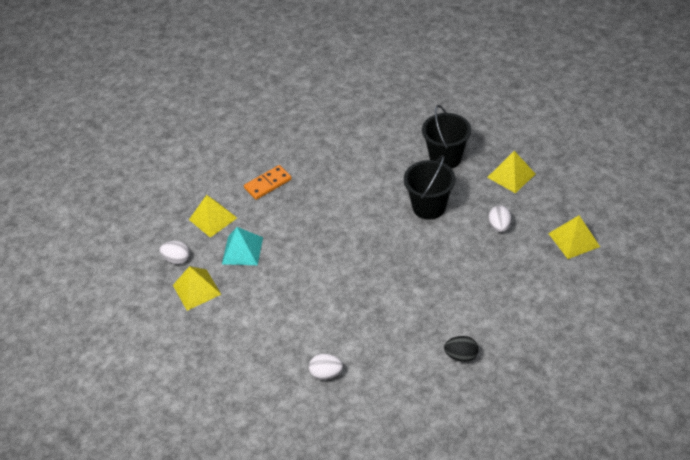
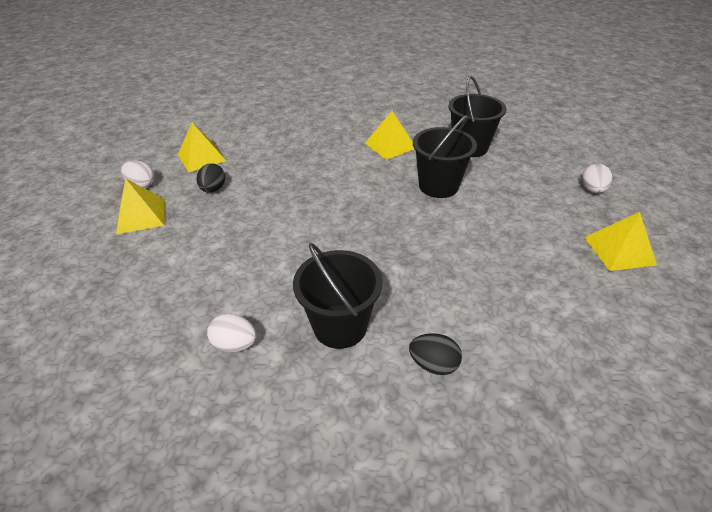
camera: 10 degrees right, 5 degrees down
(242, 250) = (213, 189): turquoise pyramid -> black egg
(268, 184) = (273, 139): orange domino -> none
(392, 344) = (340, 326): none -> black bucket
(499, 226) = (520, 219): white egg -> white egg (592, 190)
(511, 175) = (543, 173): yellow pyramid -> yellow pyramid (390, 145)

